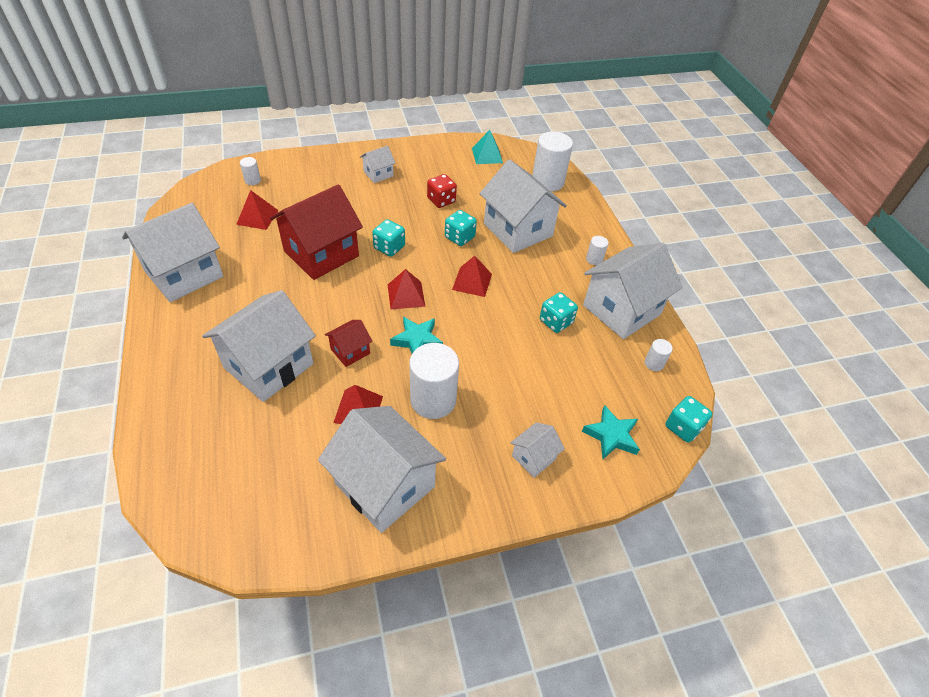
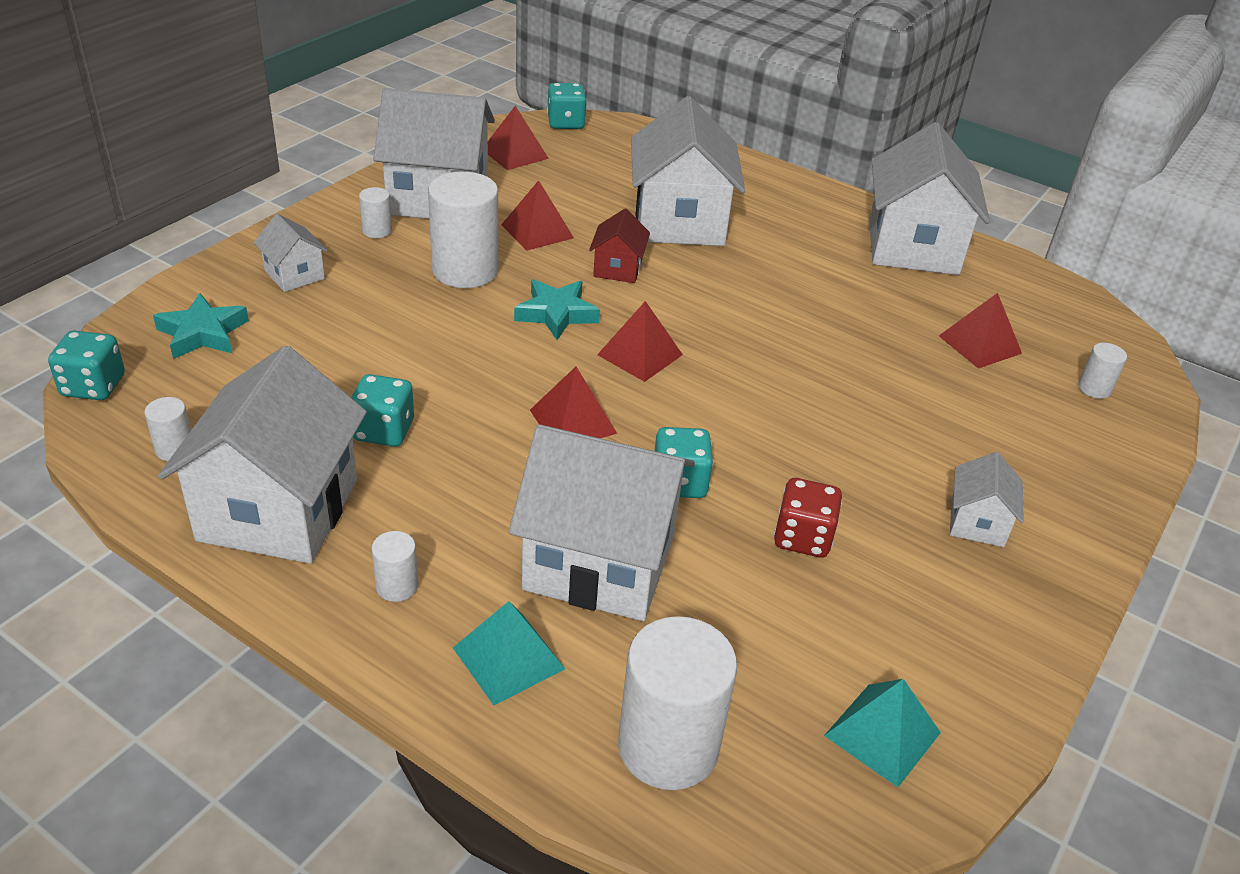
camera: 140 degrees right, 10 degrees down
(279, 508) = (515, 154): none -> red pyramid
(321, 254) = (822, 345): red house -> none
(389, 247) = (755, 403): turquoise dice -> turquoise dice (566, 123)
(454, 472) = (377, 231): none -> white cylinder
(534, 457) = (294, 275): white house -> white house turned 45 degrees counterclockwise
(574, 222) = (508, 658): none -> turquoise pyramid

